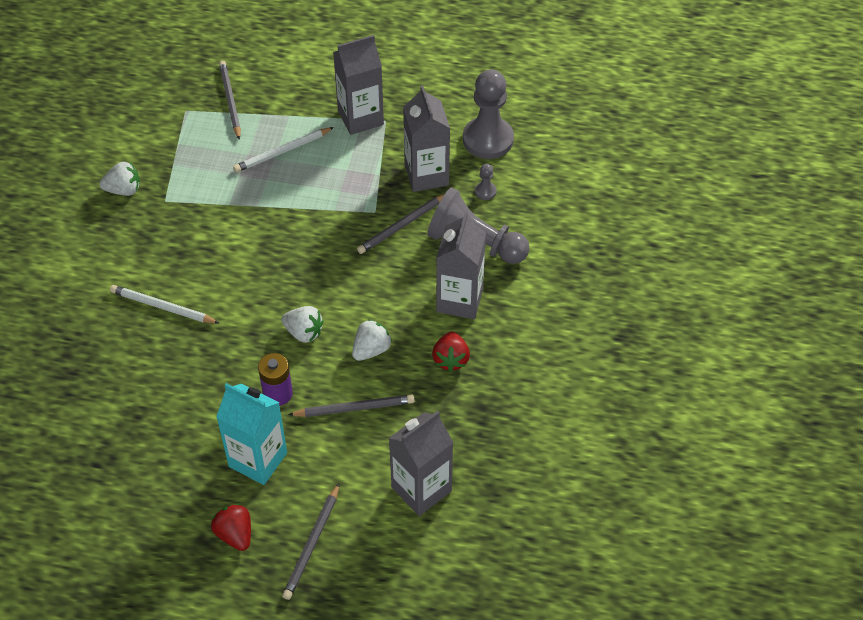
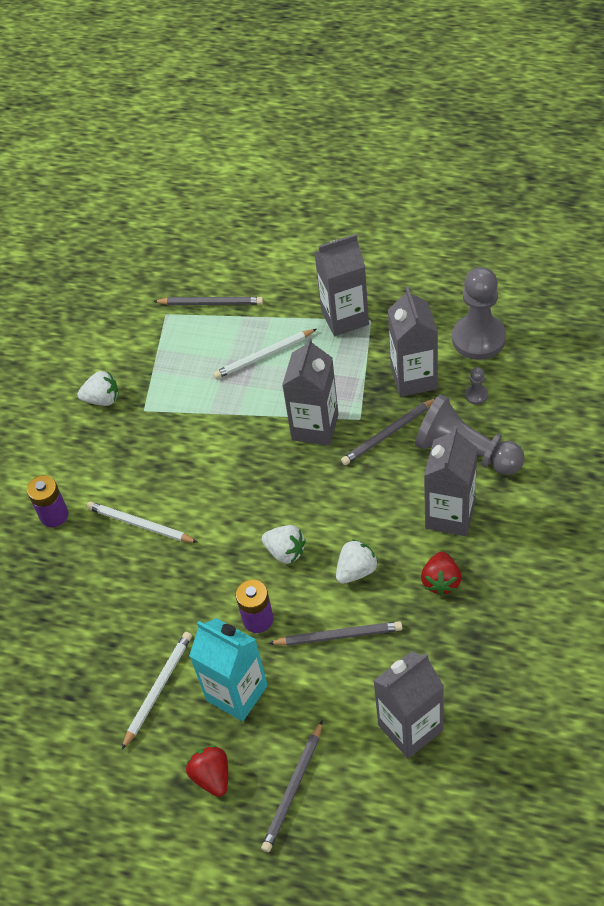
camera: 10 degrees right, 0 degrees up
(77, 298) = (54, 515): none -> purple battery
(182, 456) = (158, 689): none -> white pencil
(230, 101) = (211, 303): grey pencil -> grey pencil turned 105 degrees clockwise
(332, 218) = (315, 427): none -> grey carton

